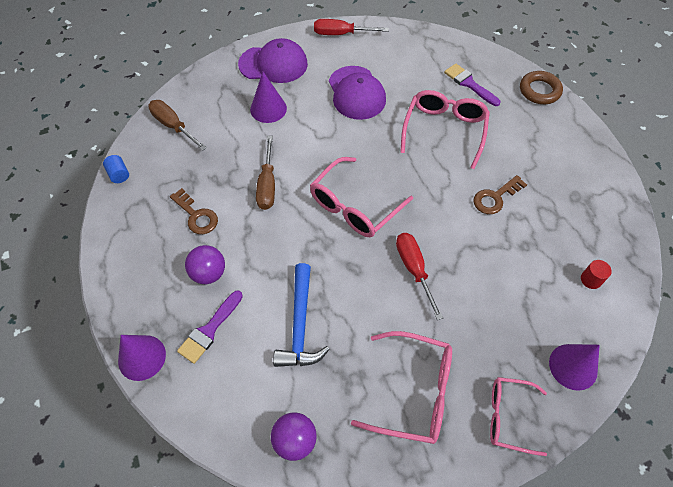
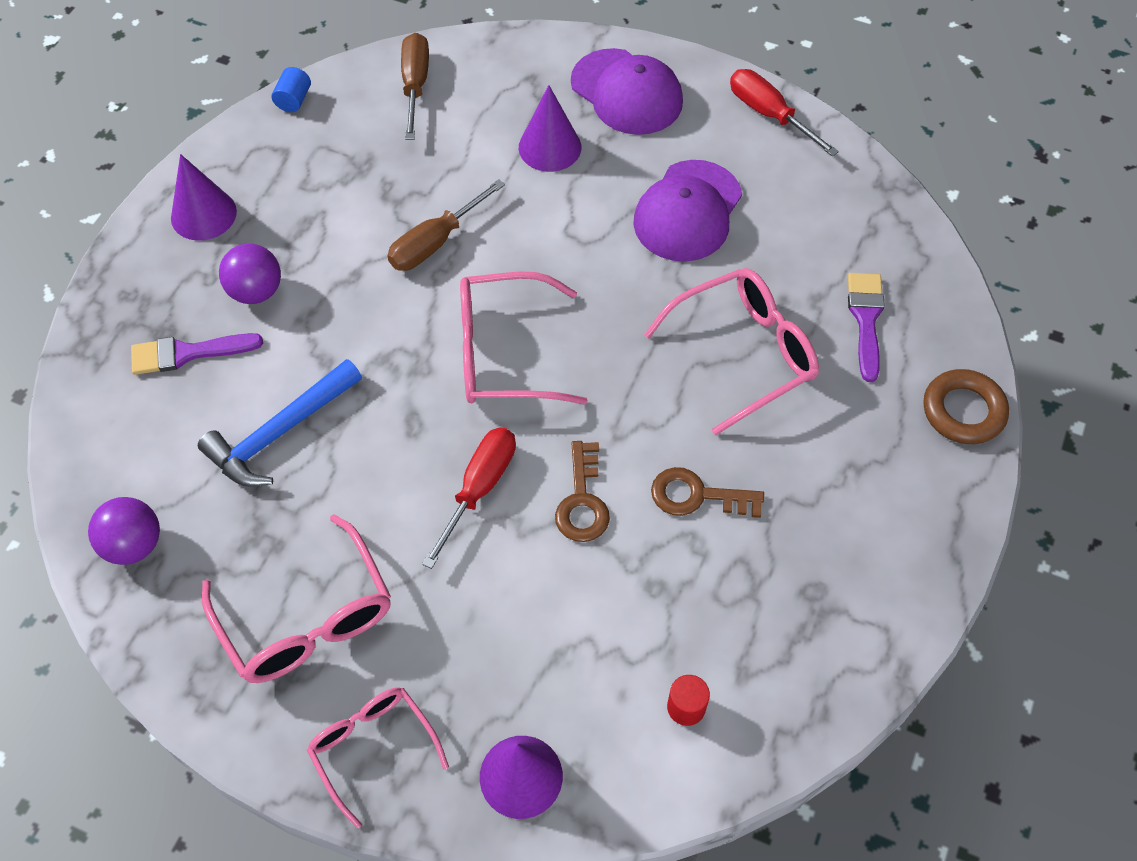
camera: 45 degrees right, 0 degrees up
(142, 357) = (96, 323): purple cone -> purple cone (203, 214)
(196, 216) = (318, 215): brown key -> brown key (582, 501)

